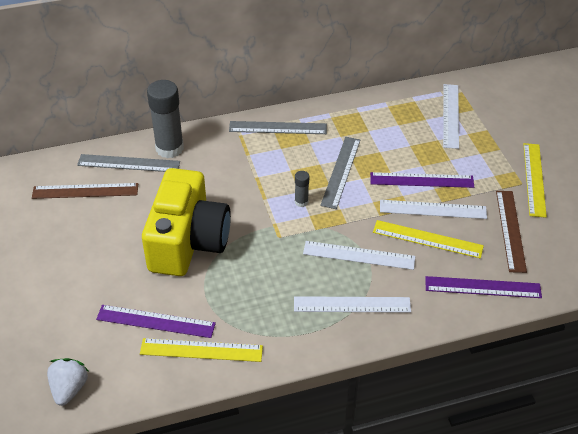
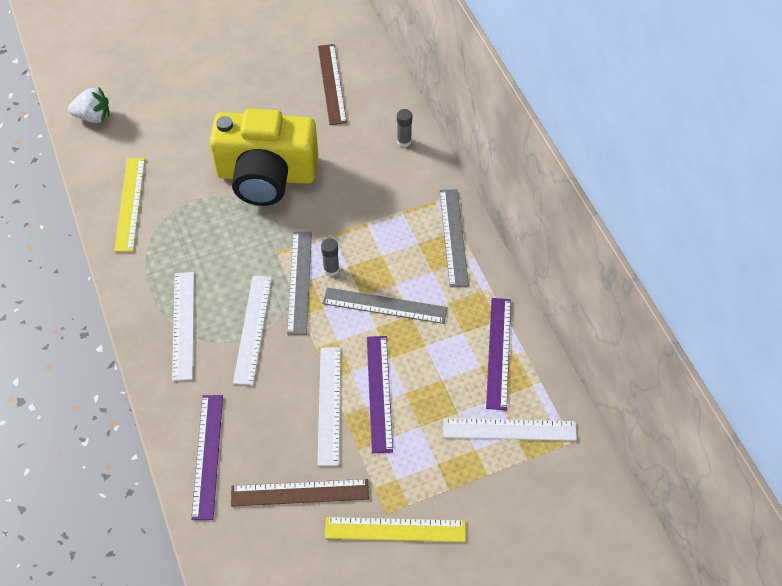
camera: 85 degrees right, 10 degrees up
(128, 163) = (376, 111): grey ruler -> grey ruler (299, 282)
(155, 321) = (164, 165): purple ruler -> purple ruler (498, 352)
(169, 148) = (404, 141): grey glue stick -> grey glue stick, size x0.47
(427, 239) = (280, 398): yellow ruler -> none

